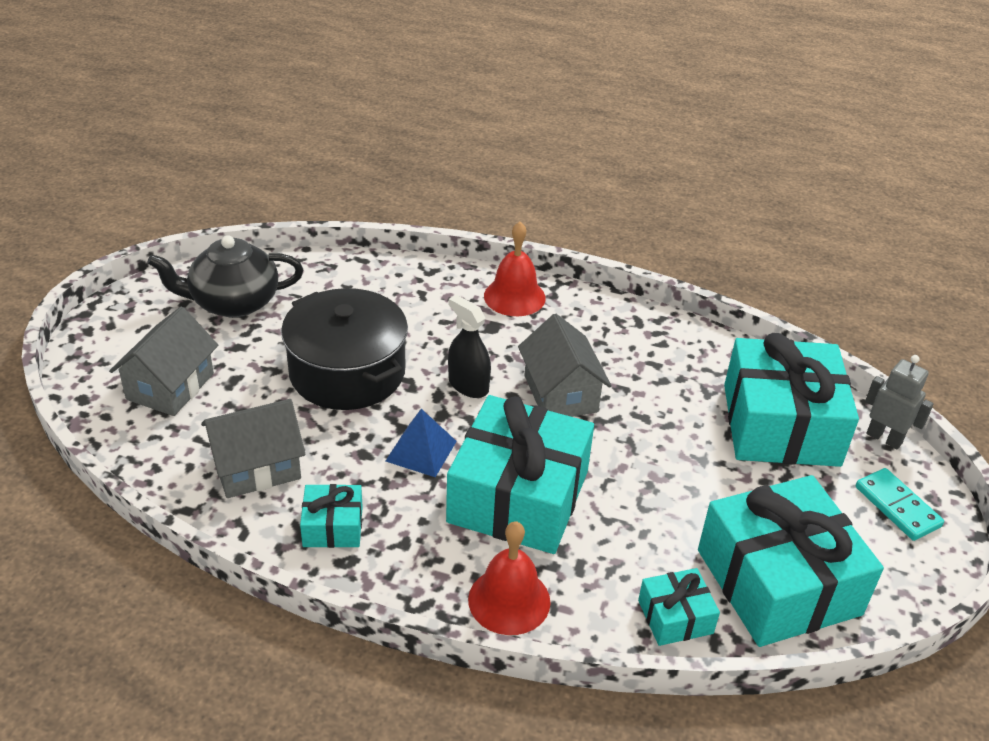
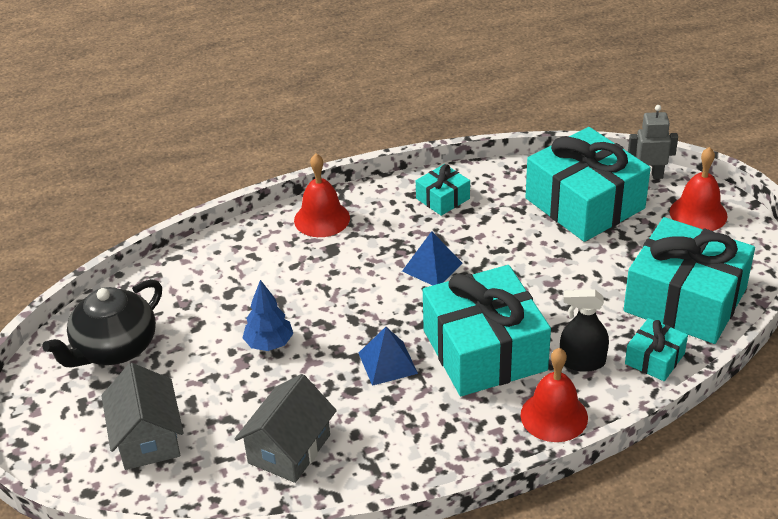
camera: 35 degrees left, 0 degrees up
(333, 527) = (391, 450): turquoise gift -> turquoise gift (443, 198)
(347, 372) = (269, 344): black pot -> blue tree
(468, 385) = (365, 299): black spray bottle -> black spray bottle (582, 362)
(560, 394) = (432, 267): grey house -> blue pyramid
(897, 507) = (698, 213): turquoise domino -> red bell

